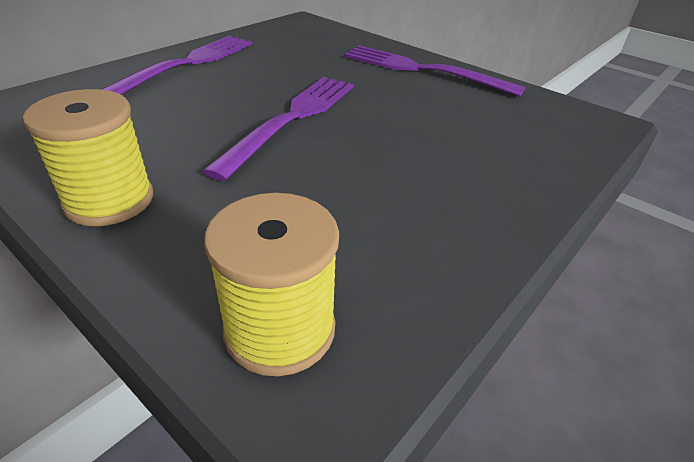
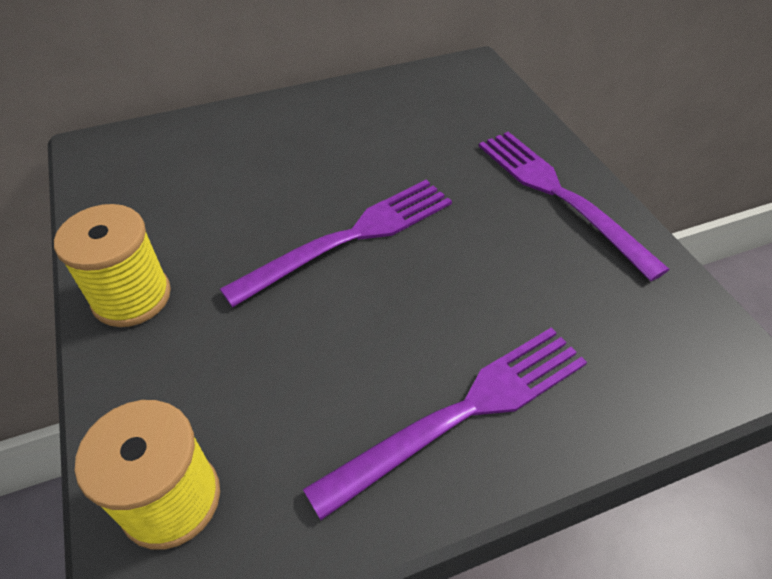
camera: 30 degrees right, 10 degrees up
(186, 64) = (300, 121): purple fork -> purple fork (463, 412)

